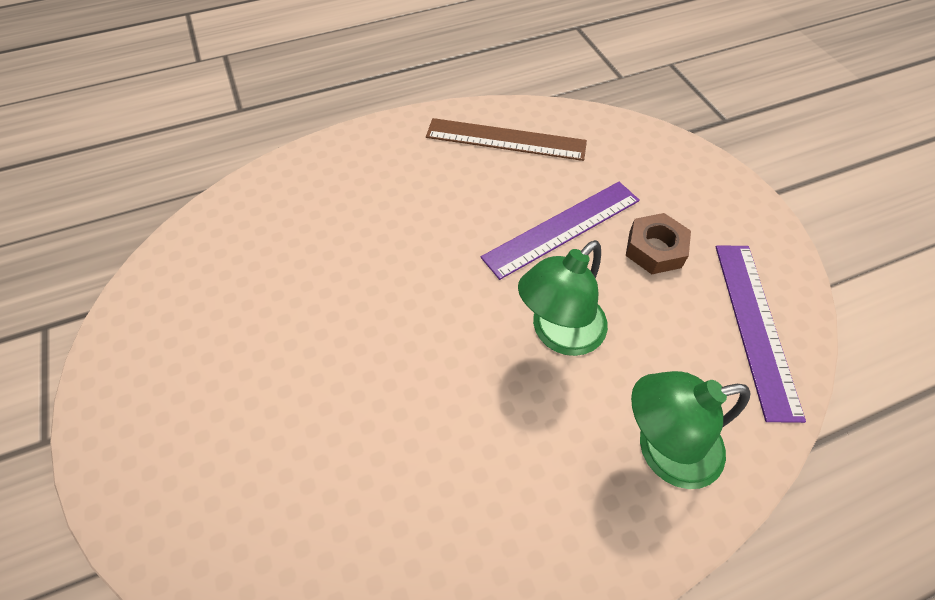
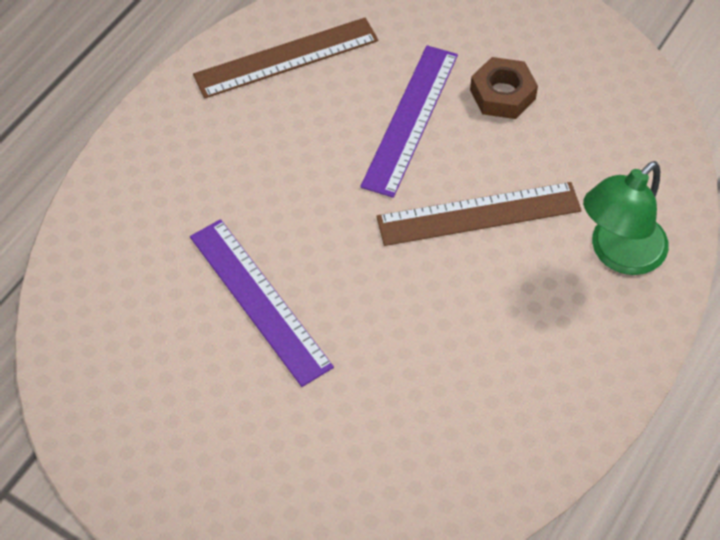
camera: 35 degrees left, 0 degrees up
(559, 334) = (479, 214): green lamp -> brown ruler
(755, 326) = (623, 117): purple ruler -> purple ruler (259, 300)

